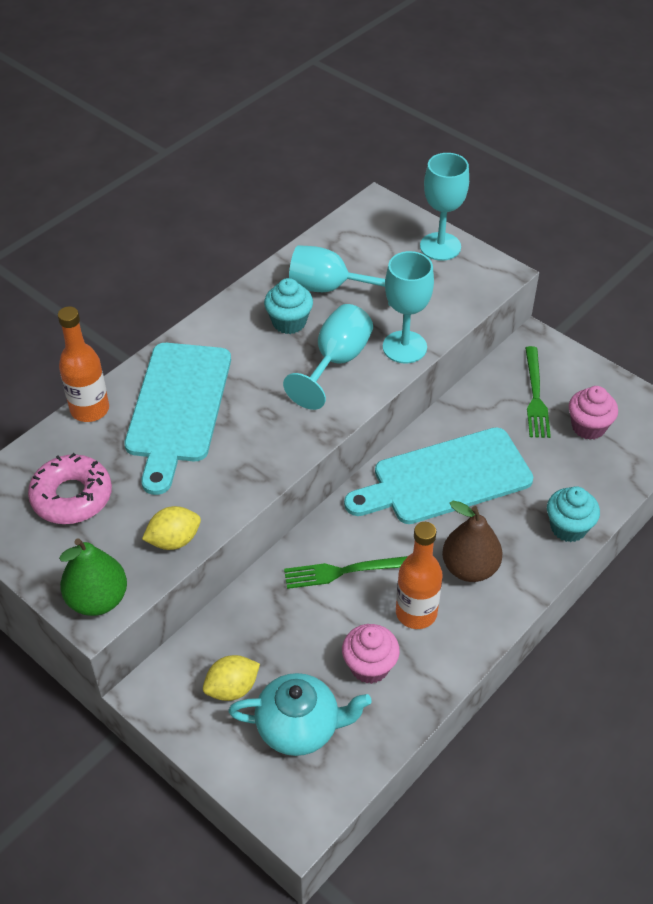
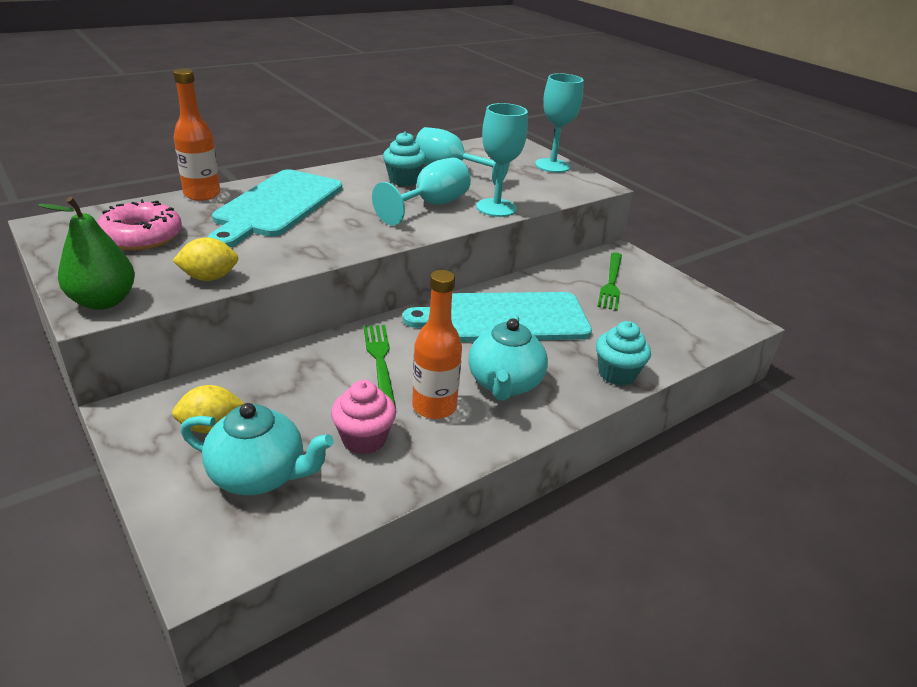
camera: 10 degrees right, 15 degrees down
(346, 571) = (380, 362): green fork -> green fork turned 75 degrees clockwise
(469, 568) = (504, 384): brown pear -> turquoise teapot
(588, 427) = (656, 310): pink cupcake -> none

